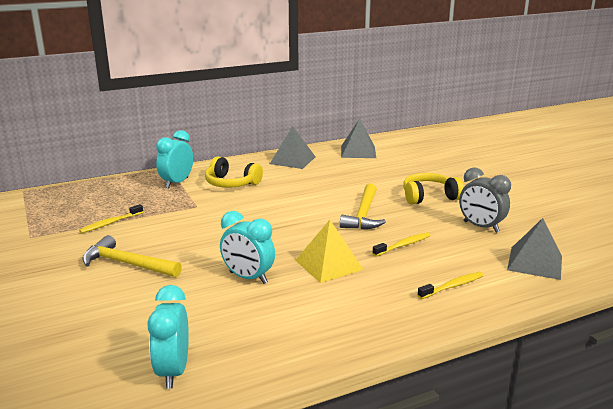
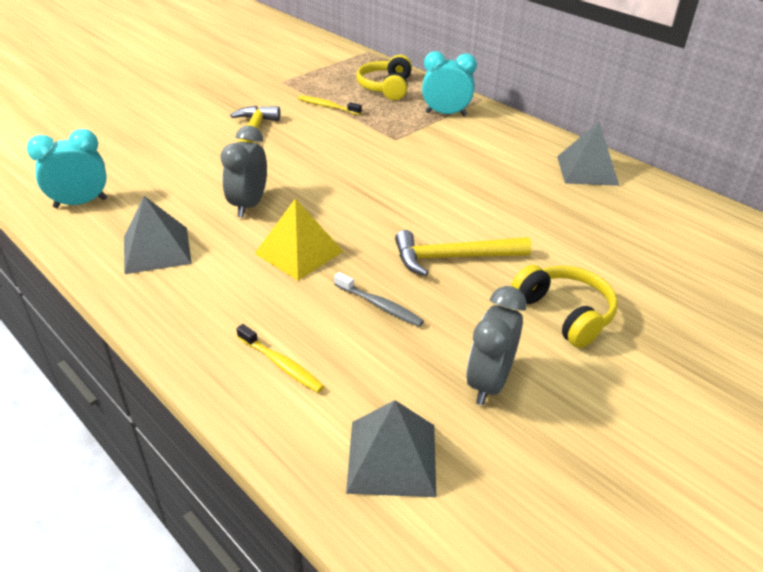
camera: 70 degrees right, 15 degrees up
(231, 183) = (472, 145): yellow headphones -> yellow headphones (386, 88)
(248, 278) = (249, 205): turquoise clock -> grey clock
(358, 151) = (681, 218): grey pyramid -> grey pyramid (156, 250)
(403, 245) = (380, 305): yellow toothbrush -> grey toothbrush

